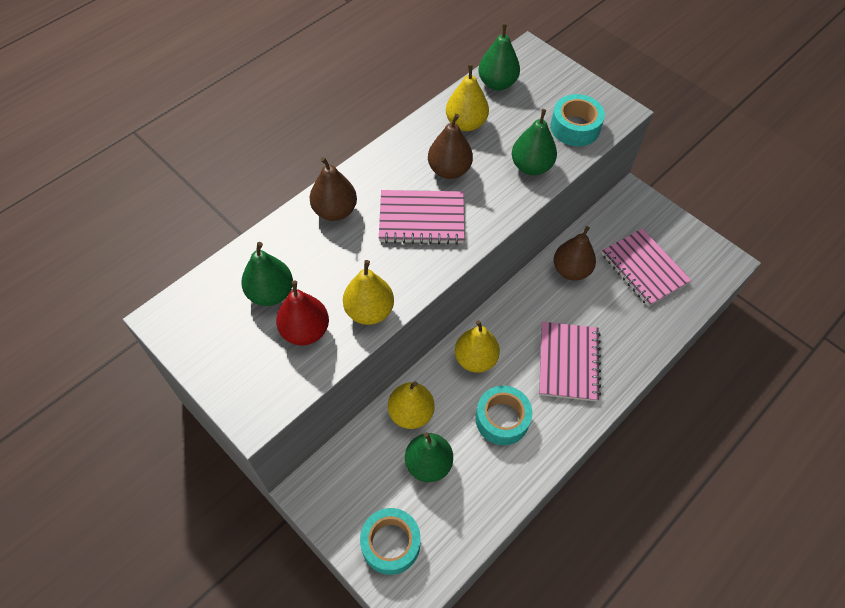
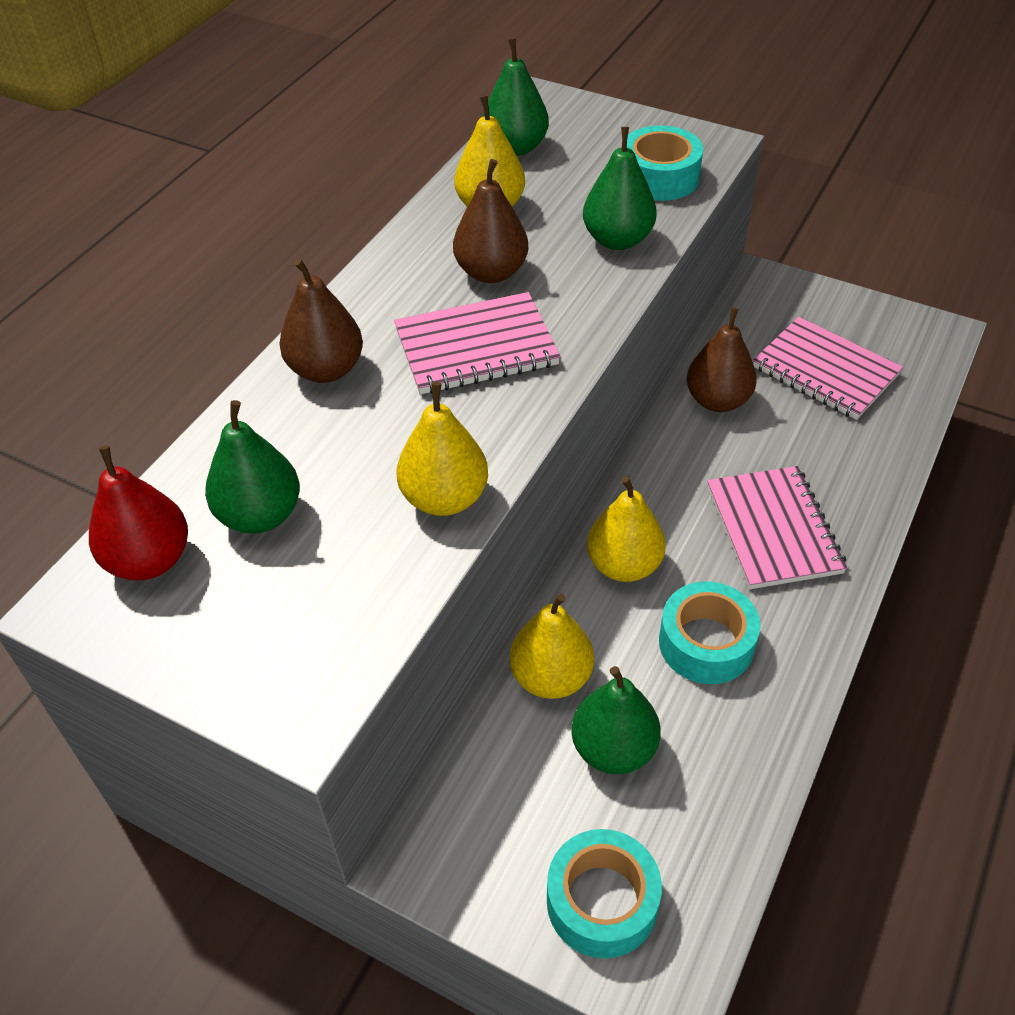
camera: 15 degrees left, 10 degrees down
(305, 331) = (344, 556): red pear -> red pear (149, 560)

